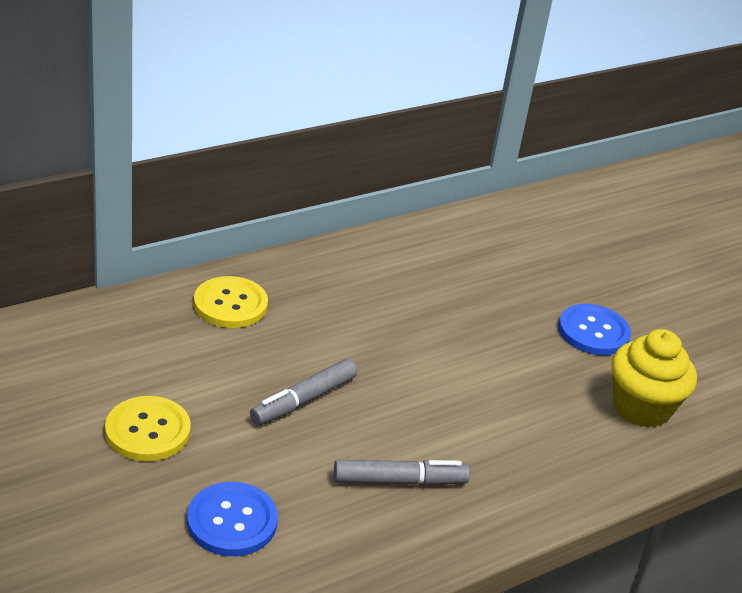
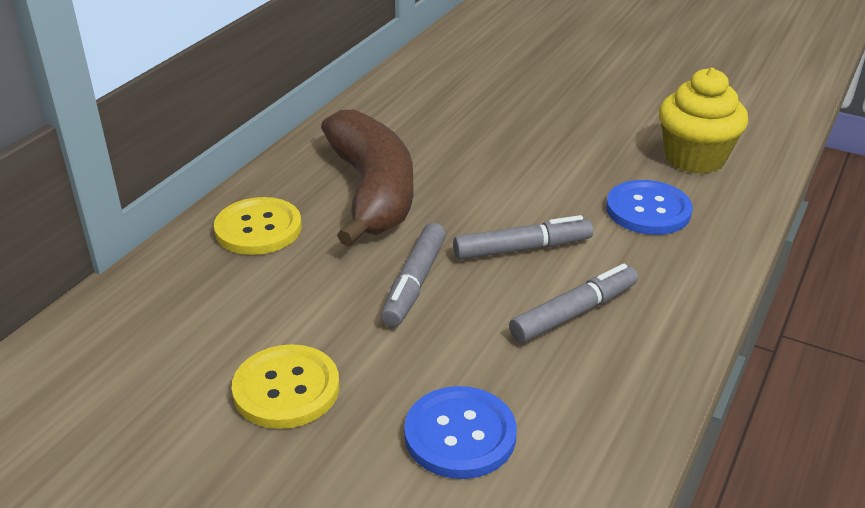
camera: 25 degrees left, 0 degrees up
(340, 313) = (372, 191): none -> brown banana
(411, 413) = (522, 249): none -> grey marker
(593, 332) = (596, 117): blue button -> blue button (648, 210)

